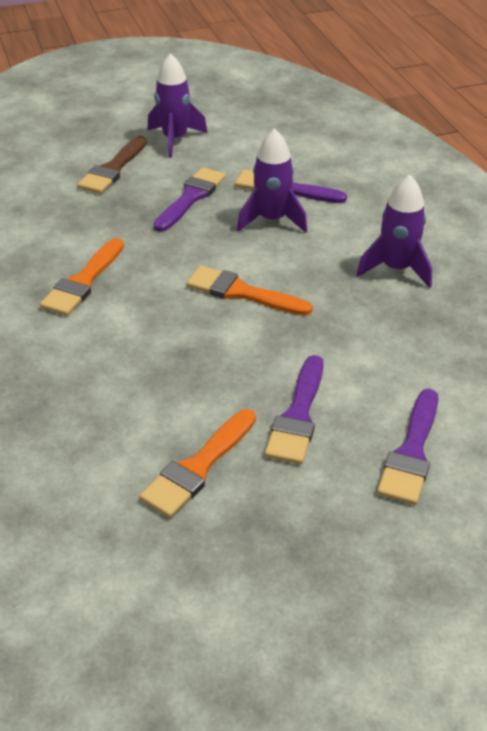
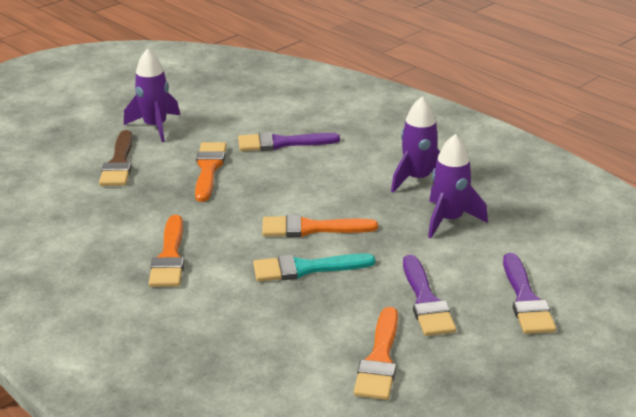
camera: 25 degrees left, 10 degrees down
(191, 197) = (208, 169): purple brush -> orange brush
(202, 336) = (306, 268): none -> turquoise brush
(272, 220) = (292, 169): purple rocket -> purple rocket (449, 220)

